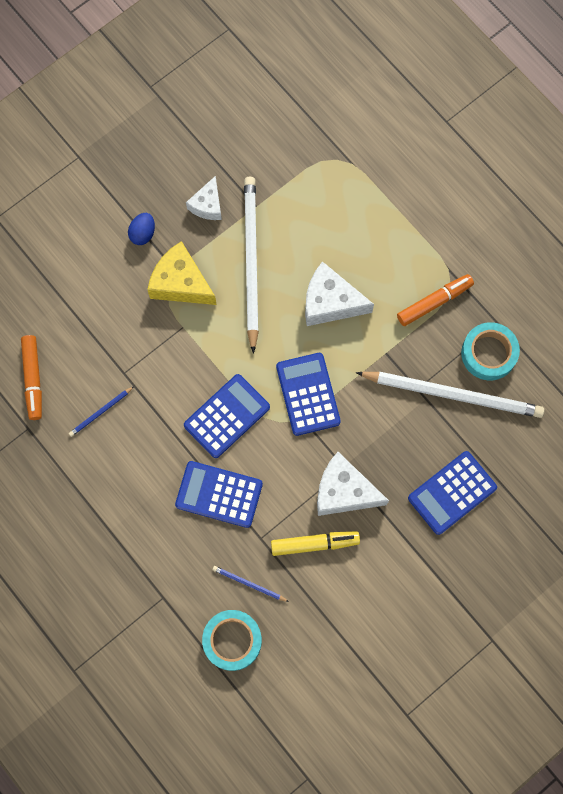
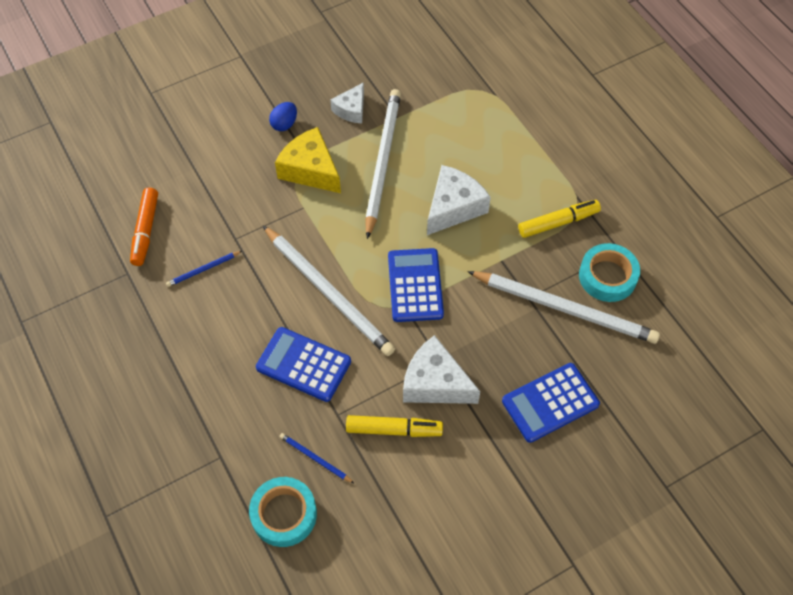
camera: 10 degrees right, 15 degrees down
(227, 416) = (328, 293): blue calculator -> white pencil
(330, 302) = (453, 207): white cheese -> white cheese turned 105 degrees clockwise
(434, 302) = (558, 222): orange marker -> yellow marker

